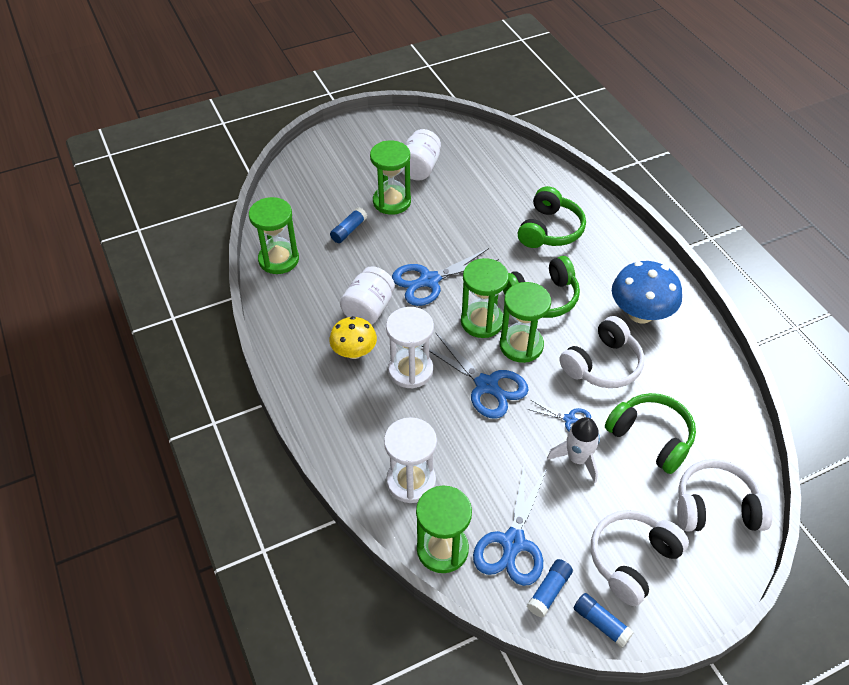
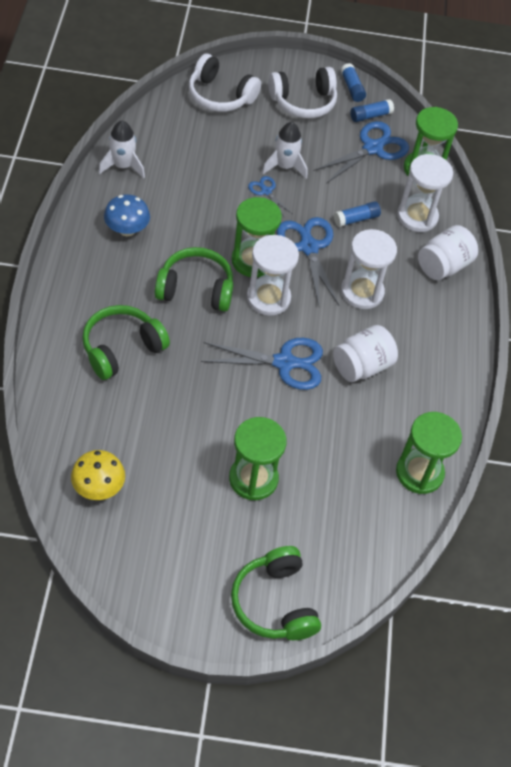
camera: 155 degrees left, 5 degrees up
(349, 230) = (325, 467): blue glue stick -> blue glue stick (356, 219)
(354, 352) = (400, 334): yellow mushroom -> yellow mushroom (98, 487)
(419, 168) = (187, 508): white jar -> white jar (443, 266)
(482, 321) = (268, 298): green hourglass -> white hourglass
(602, 364) = (201, 211): white headphones -> none
(640, 313) = (127, 229): blue mushroom -> blue mushroom, size x0.66
(651, 437) = (219, 150): green headphones -> green headphones (275, 603)
(707, 367) = (123, 166): none -> white rocket

